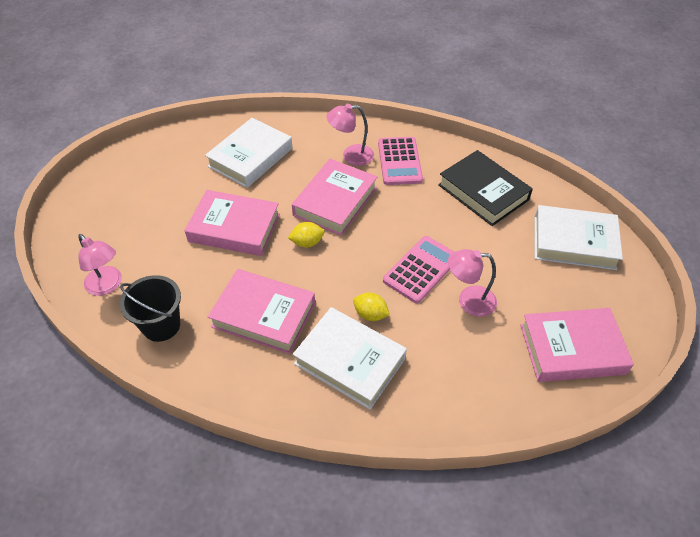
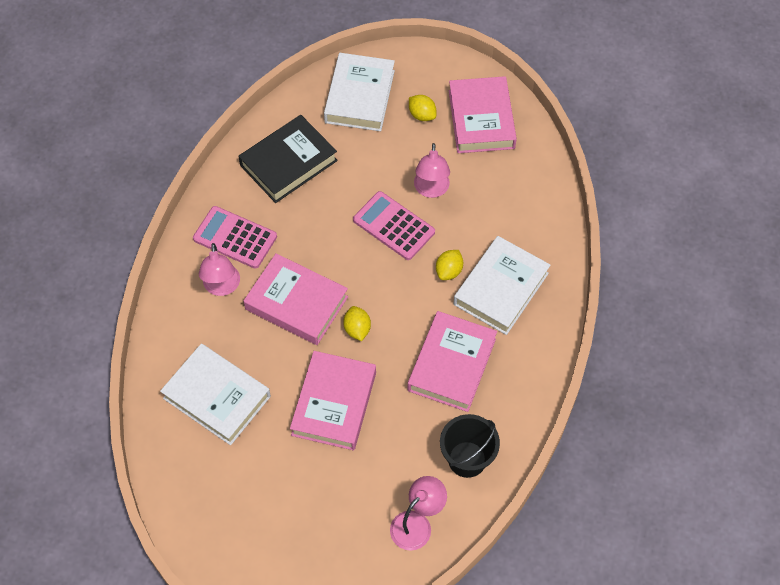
camera: 90 degrees left, 10 degrees up
(399, 161) = (235, 238): pink calculator -> pink calculator turned 150 degrees counterclockwise
(564, 293) = (422, 115): none -> yellow lemon

